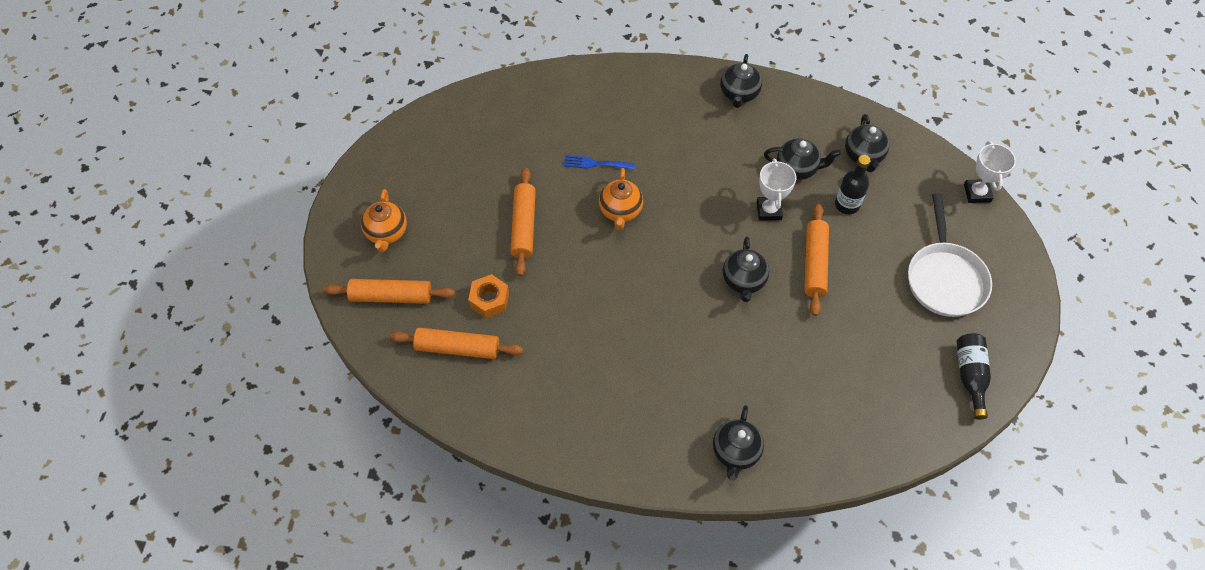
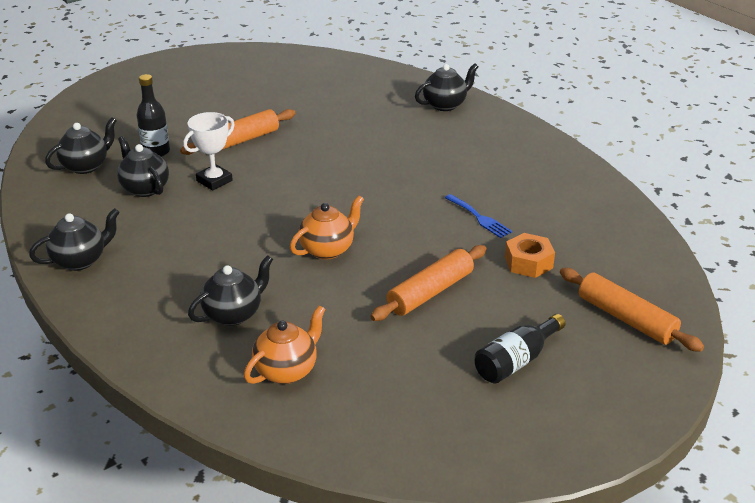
camera: 135 degrees left, 25 degrees down
(387, 233) = (582, 373): orange teapot -> orange teapot (287, 370)
(457, 348) = (593, 250): orange rolling pin -> none
(595, 163) = (294, 295): blue fork -> blue fork (479, 218)
(743, 281) = (305, 160): black teapot -> black teapot (234, 314)
(944, 278) = (177, 93): white pan -> none
(970, 376) = (251, 60): black bottle -> black bottle (516, 361)
(977, 193) = (67, 109): white trophy -> none

